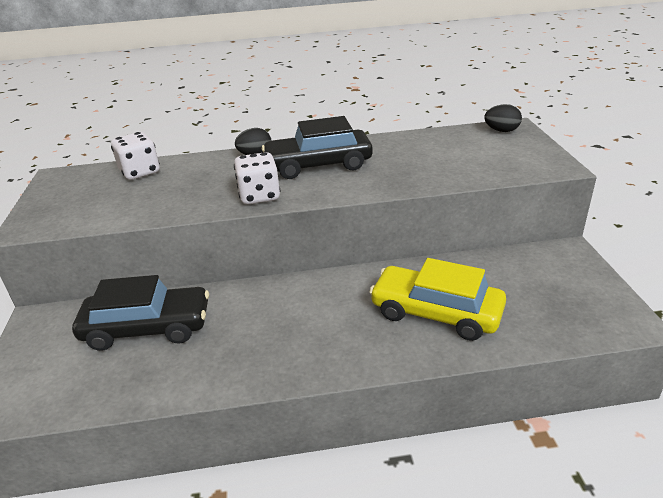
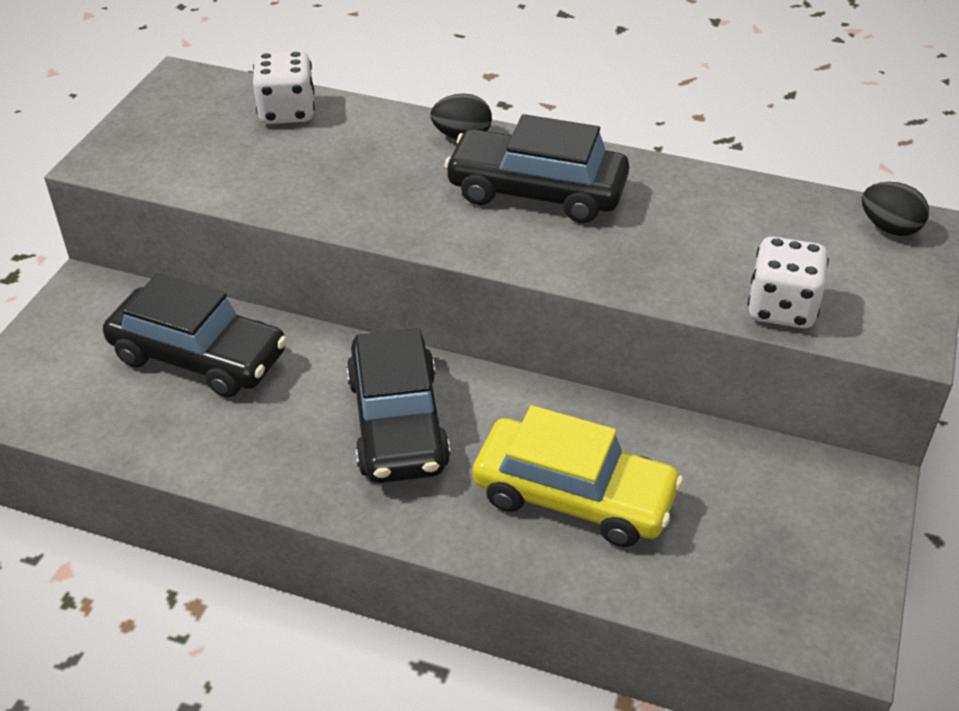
camera: 25 degrees right, 10 degrees up
(259, 196) = (412, 220): white dice -> white dice (781, 308)
(304, 315) = (397, 422): none -> black car
(436, 312) = (574, 496): yellow car -> yellow car turned 150 degrees clockwise

